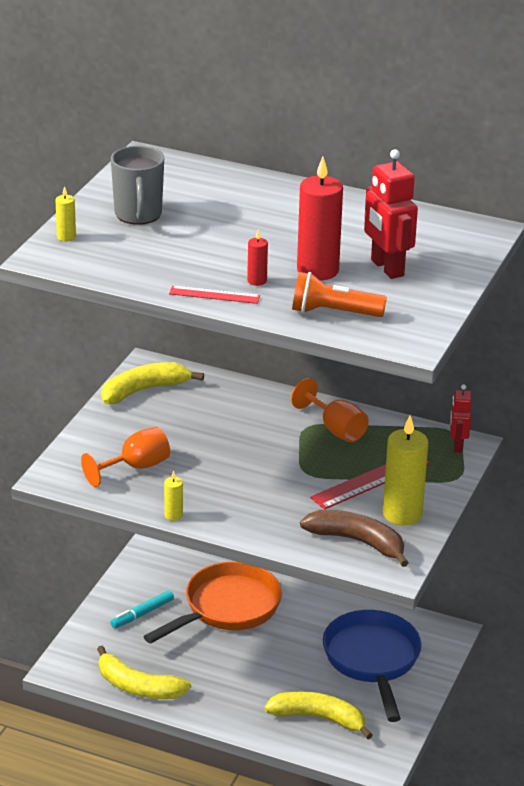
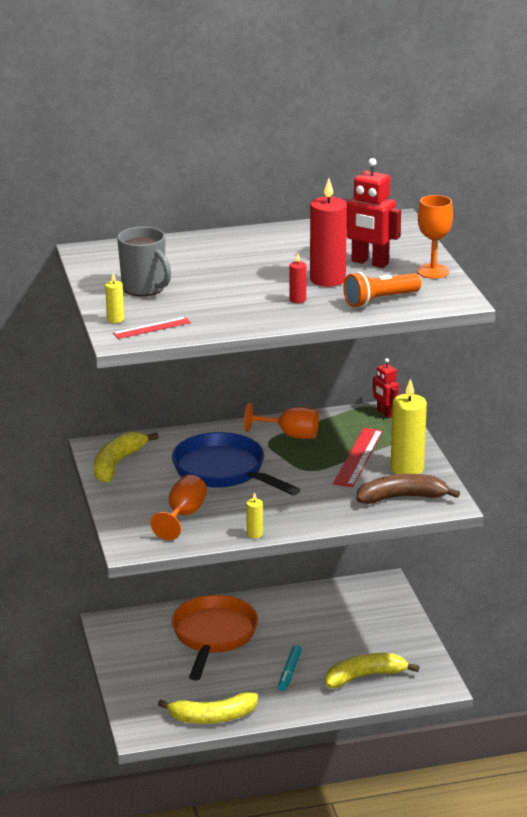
camera: 35 degrees left, 5 degrees down
(142, 614) = (155, 668): turquoise marker -> turquoise marker (289, 672)
(214, 295) = (283, 318): red ruler -> red ruler (151, 328)
(372, 660) = (356, 623): blue pan -> blue pan (224, 471)
(435, 302) = (433, 271): none -> orange goblet

